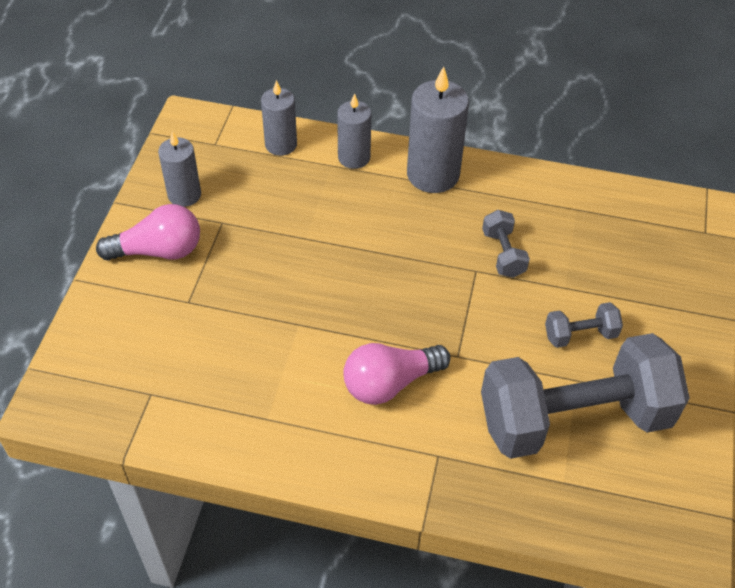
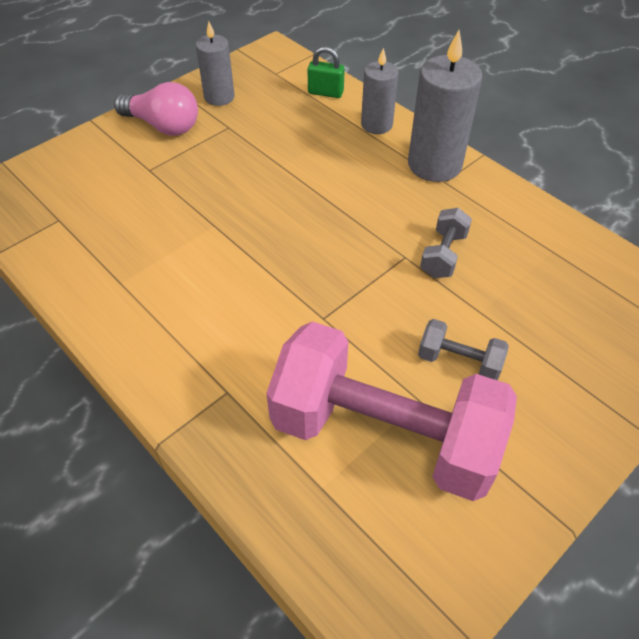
camera: 35 degrees right, 0 degrees up
(281, 144) = (325, 93): grey candle -> green padlock
(390, 383) = (243, 308): pink light bulb -> none
(573, 418) = (384, 434): grey dumbbell -> pink dumbbell

